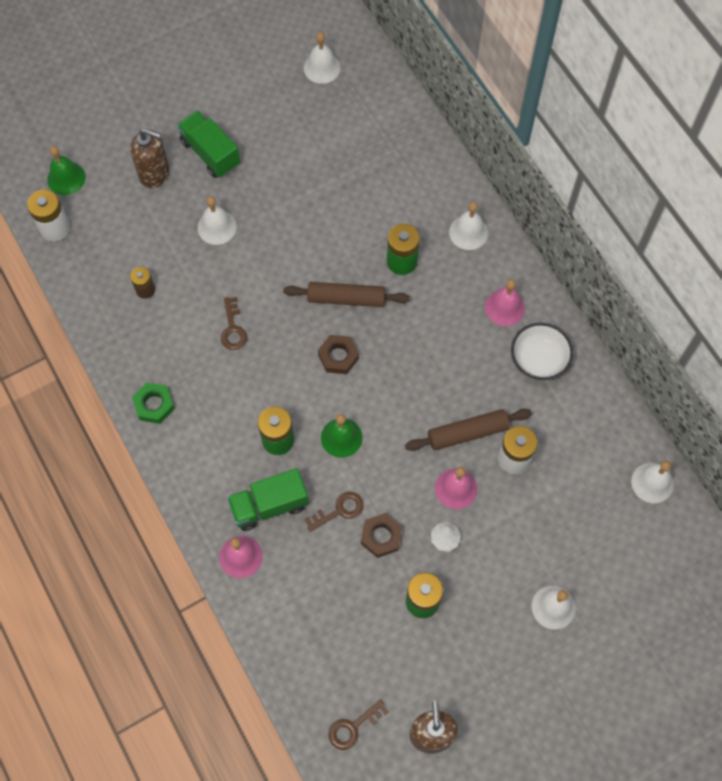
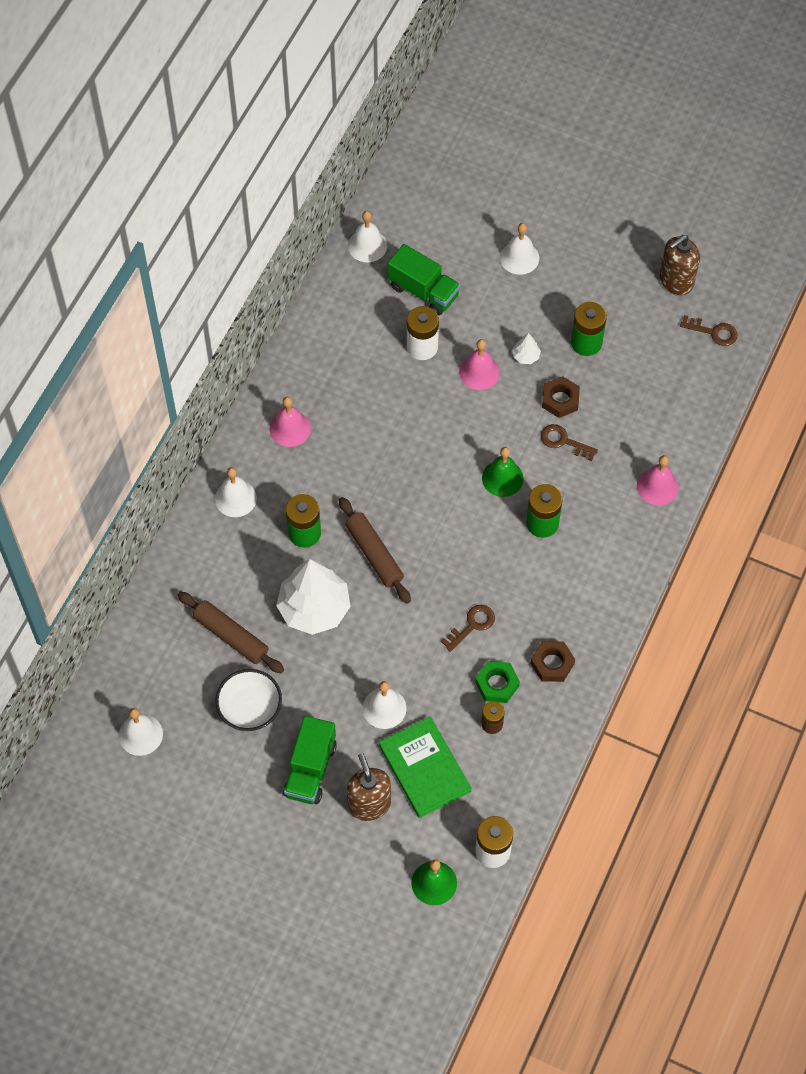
camera: 125 degrees left, 5 degrees down
(150, 224) = (424, 768): none -> green book
(154, 405) = (589, 638): green nut -> green nut (497, 684)
(269, 505) = (600, 493): green truck -> green truck (423, 291)
(332, 230) = (314, 608): none -> white tree
(338, 356) = (433, 526): brown nut -> brown nut (552, 663)
(467, 433) = (425, 391): brown rolling pin -> brown rolling pin (231, 636)
(538, 359) = (320, 377): white bowl -> white bowl (250, 708)

